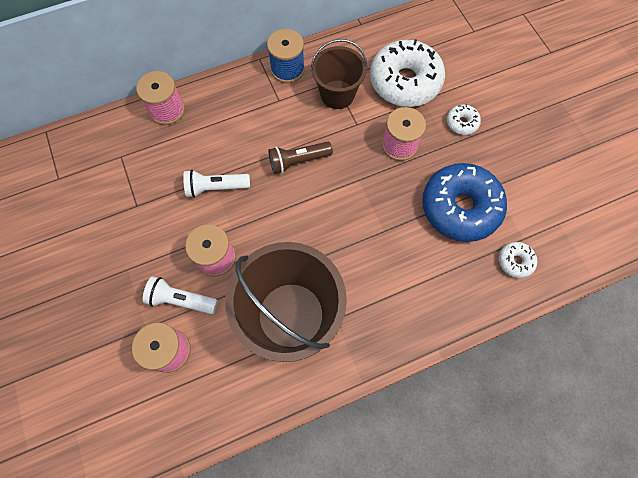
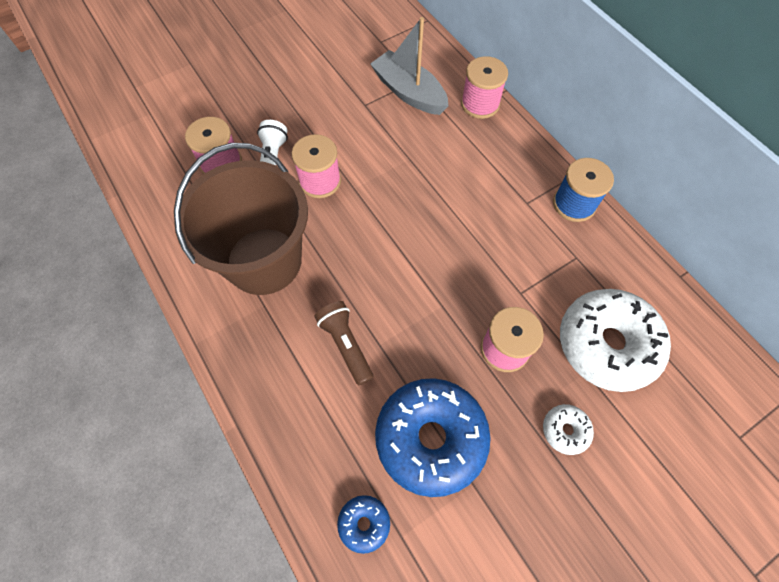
camera: 80 degrees right, 5 degrees down
(134, 164) = (409, 92): none -> grey boat
(216, 187) = (399, 165): white flashlight -> none
(298, 161) = (450, 236): brown flashlight -> brown flashlight (346, 344)
(337, 94) = (557, 264): brown bucket -> none
(515, 261) = (364, 523): white donut -> blue donut

